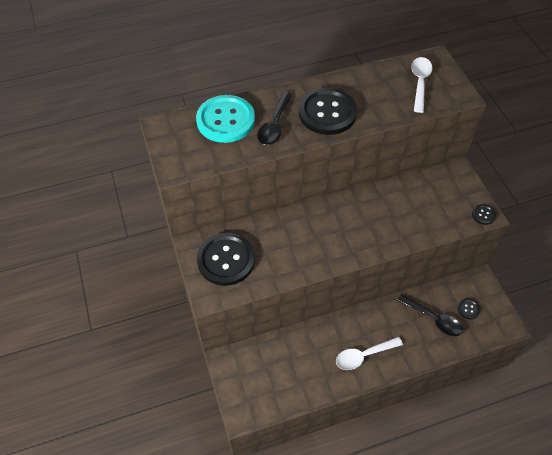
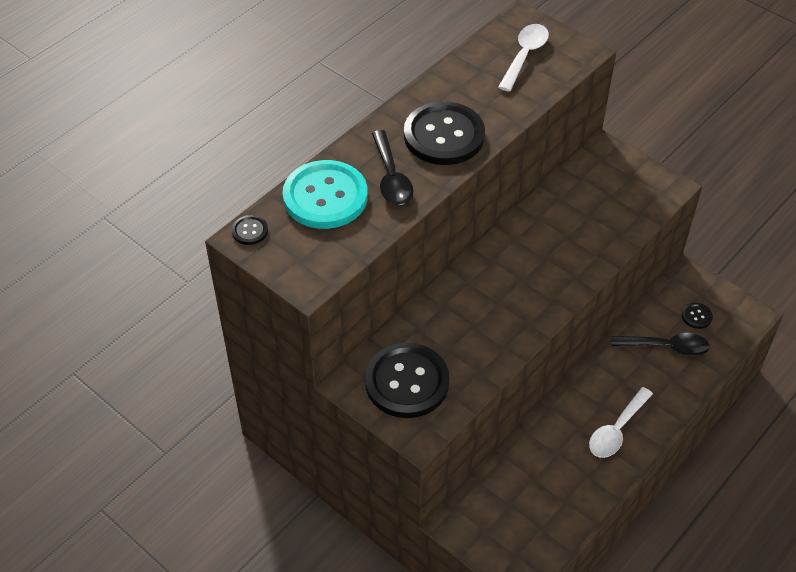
camera: 30 degrees left, 5 degrees down
(420, 82) = (524, 56): white spoon -> white spoon turned 45 degrees clockwise
(483, 215) = (667, 189): black button -> black button (250, 231)

